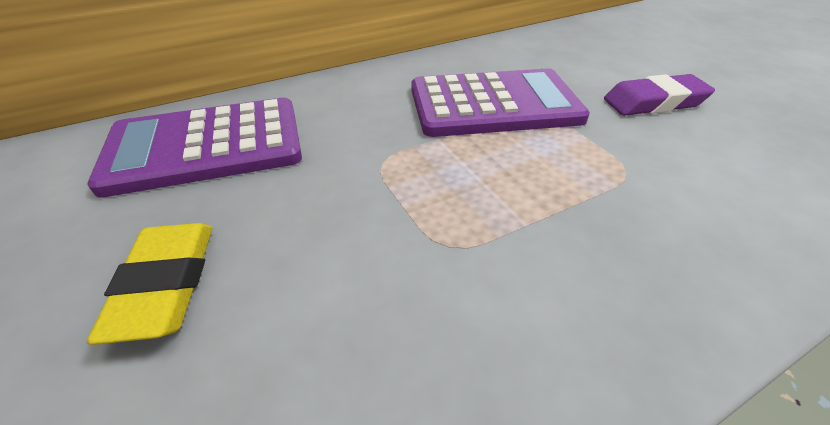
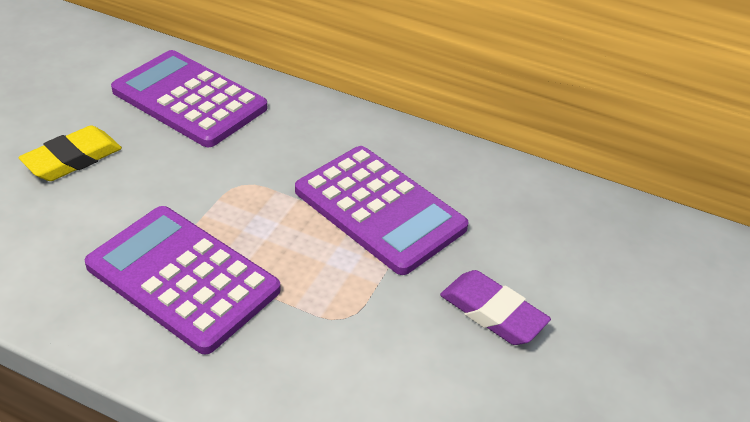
camera: 50 degrees right, 0 degrees up
(498, 262) = (183, 278): none -> purple calculator

